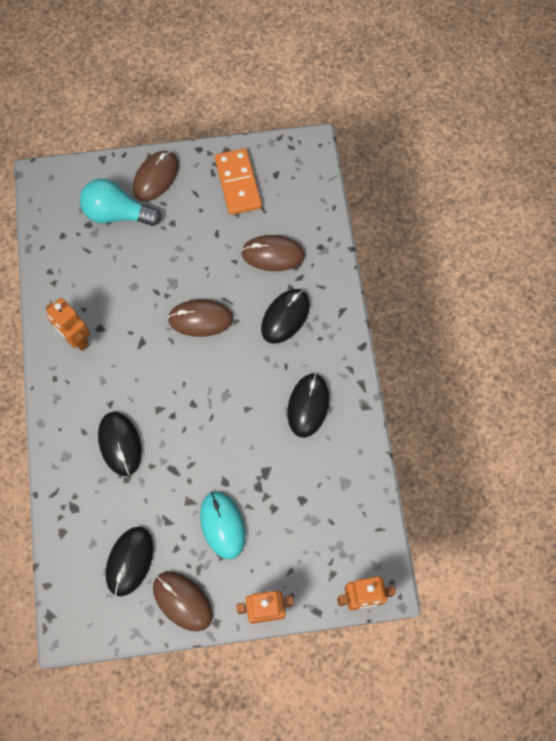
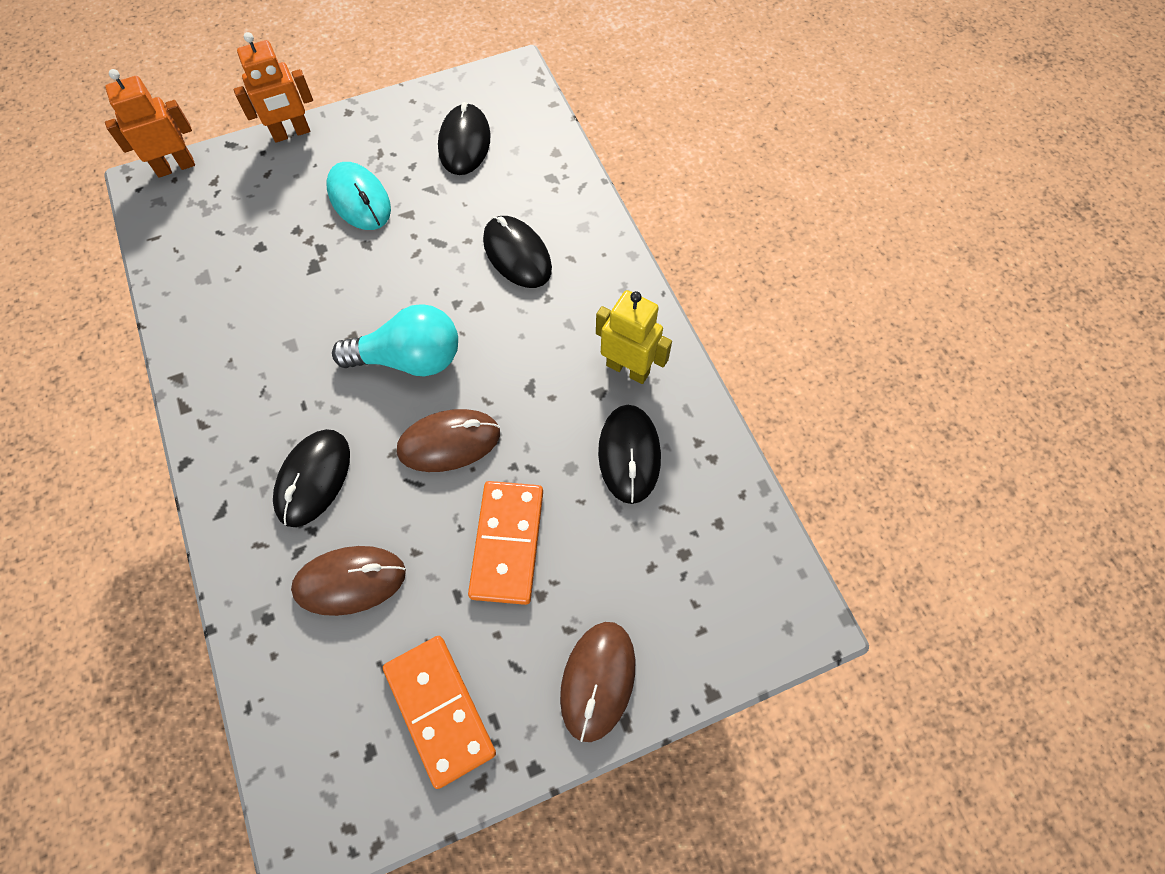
camera: 165 degrees right, 5 degrees down
(76, 339) = (628, 369): orange robot -> yellow robot
(117, 214) = (642, 587): turquoise light bulb -> turquoise light bulb (409, 359)
(182, 253) = (507, 543): none -> orange domino
(182, 601) = (391, 121): brown mouse -> none
(308, 406) = (262, 359): black mouse -> black mouse (629, 455)

